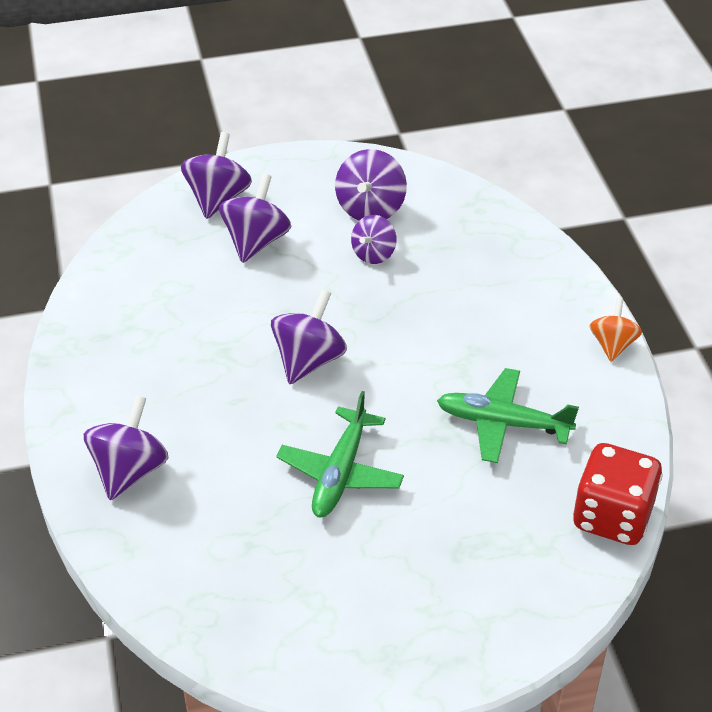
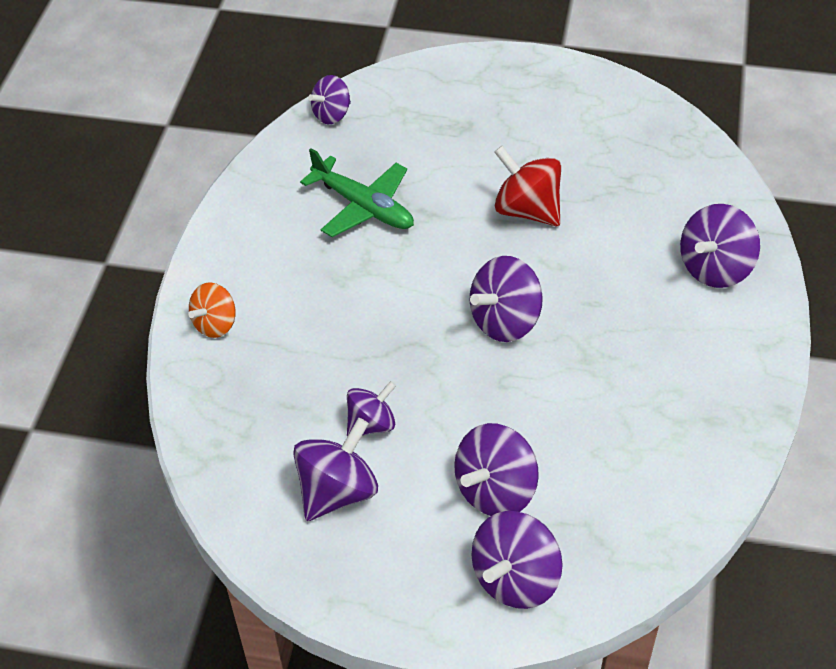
camera: 155 degrees left, 5 degrees up
(340, 472) = (527, 210): green plane -> red spinning top
(612, 345) = (212, 243): orange spinning top -> orange spinning top (215, 324)
(612, 516) = (331, 114): red dice -> purple spinning top

